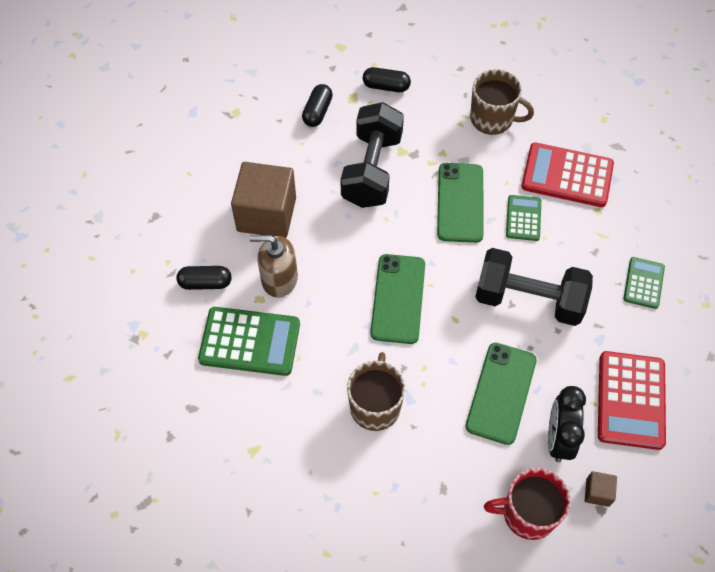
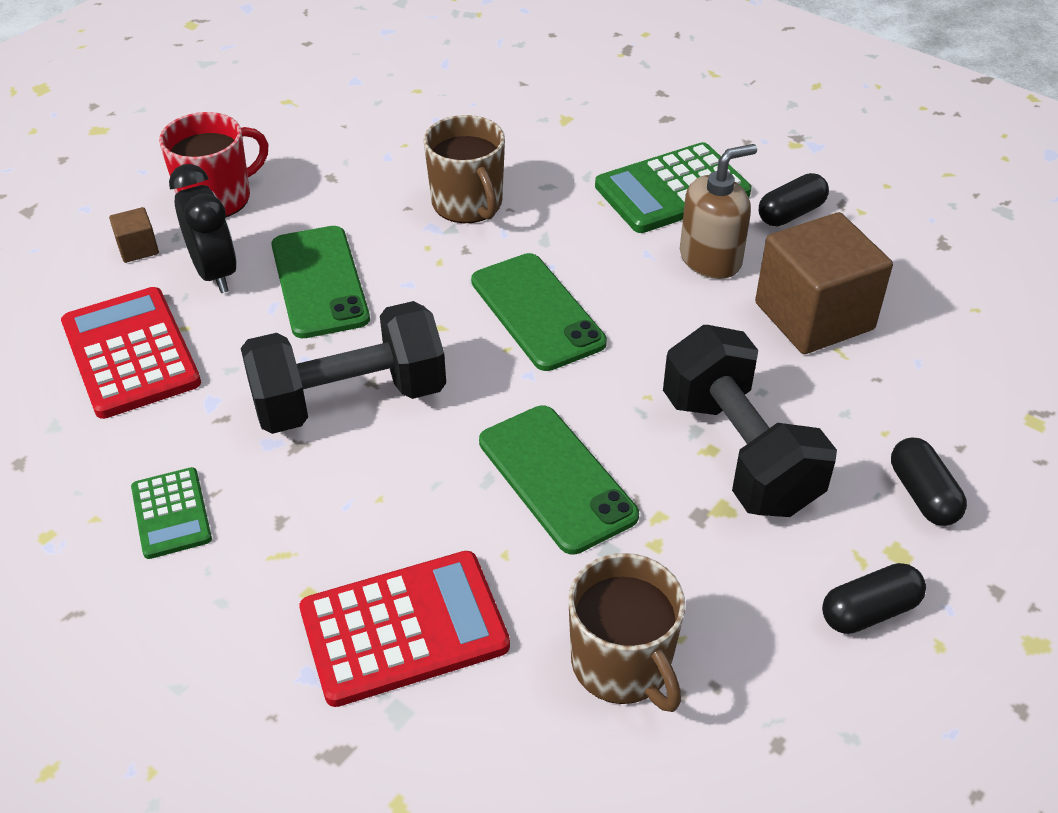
camera: 145 degrees right, 15 degrees down
(492, 118) = (622, 664): brown mug -> brown mug turned 105 degrees counterclockwise
(523, 218) = (435, 510): green calculator -> none

